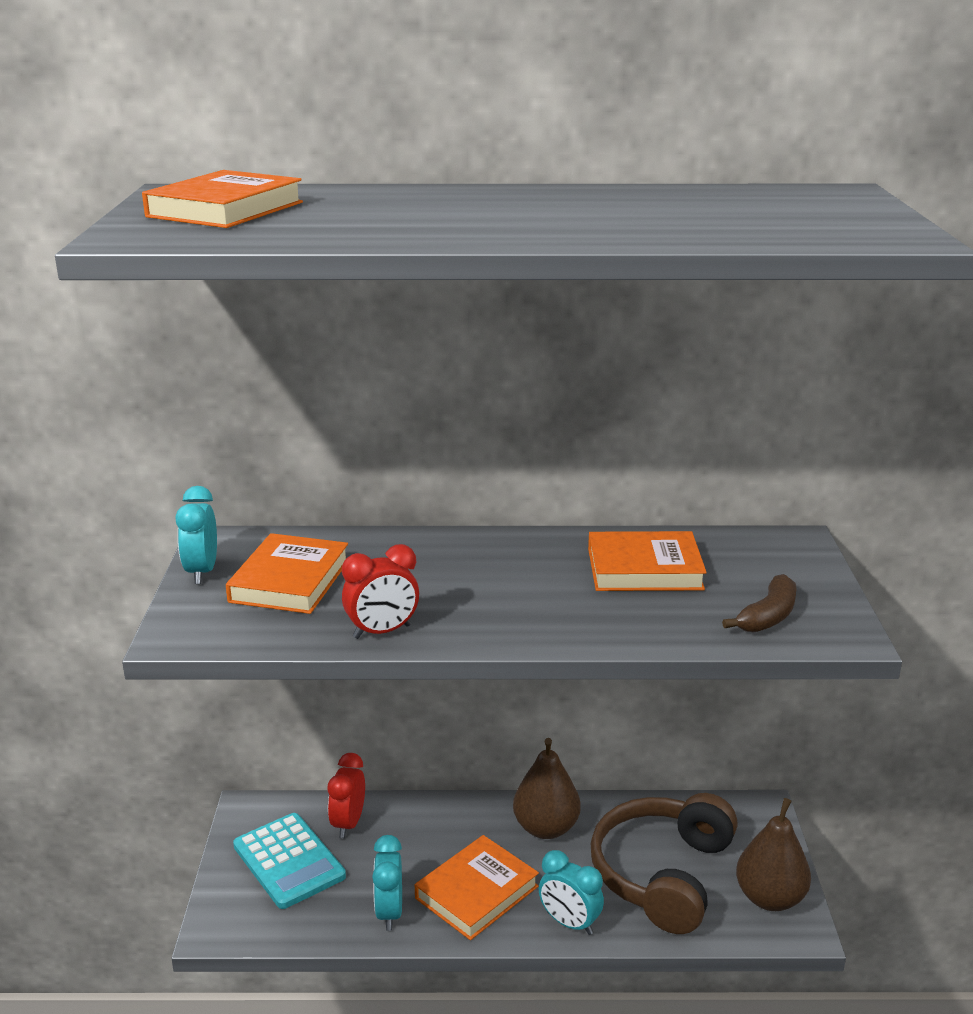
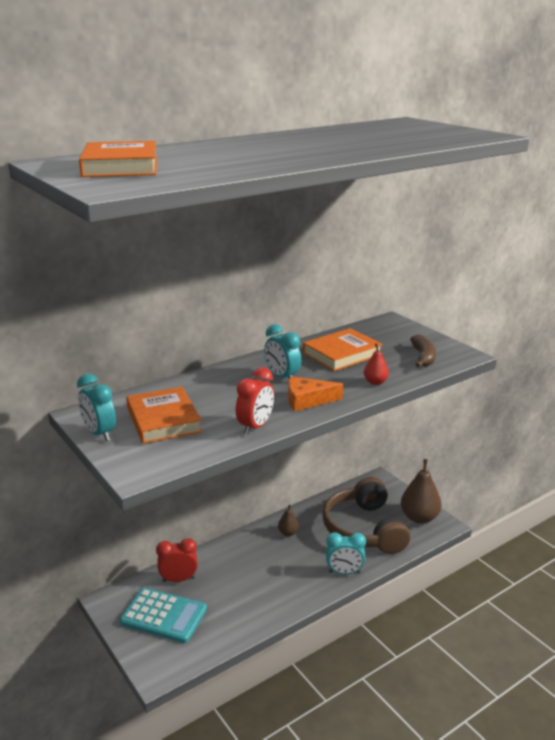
camera: 35 degrees left, 0 degrees up
(348, 823) = (178, 579): red clock -> red clock turned 105 degrees clockwise
(389, 912) = (249, 613): turquoise clock -> turquoise clock (282, 377)
(476, 892) = (285, 580): orange book -> none
(499, 620) = (307, 400): none -> orange cheese
(546, 828) = (288, 533): brown pear -> brown pear, size x0.51
(634, 629) = (375, 382): none -> red pear

